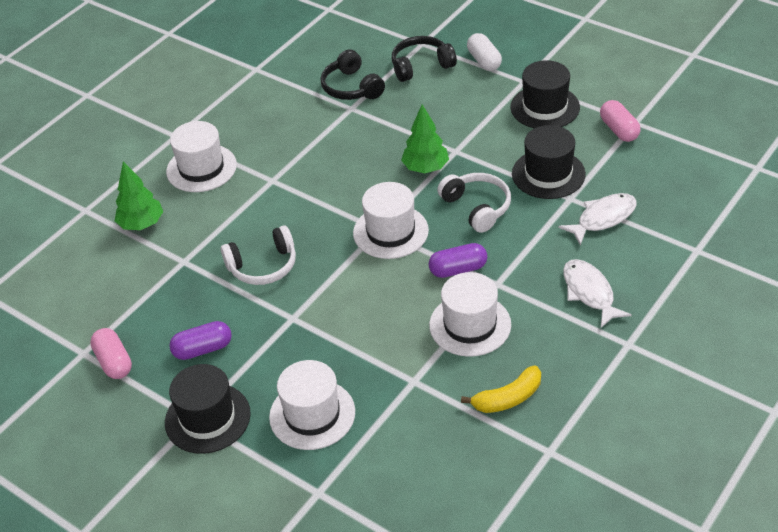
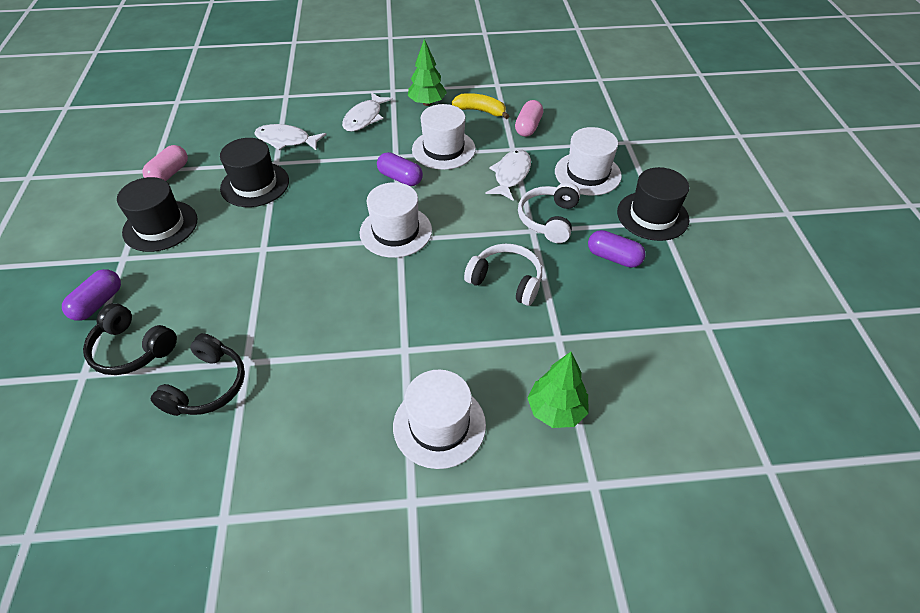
camera: 135 degrees left, 5 degrees up
(114, 362) = (687, 299): pink capsule -> pink capsule (528, 127)
(376, 352) = (511, 175): none -> white fish
(425, 168) = (301, 254): green tree -> green tree (427, 103)
(477, 207) = (326, 201): white headphones -> white headphones (549, 219)
(484, 61) = (98, 303): white capsule -> purple capsule

